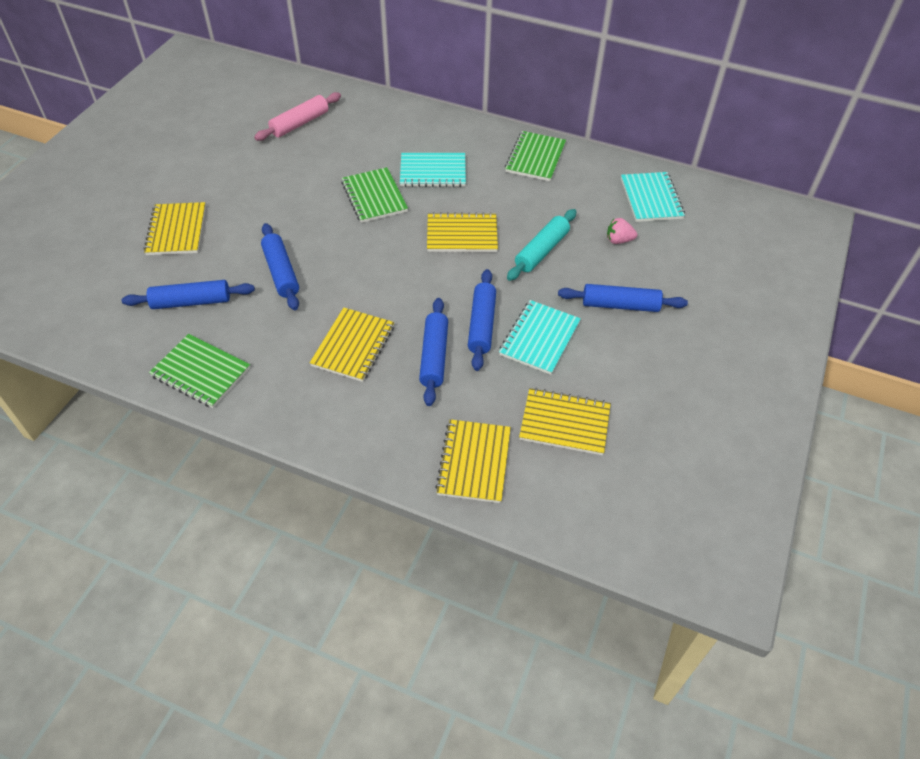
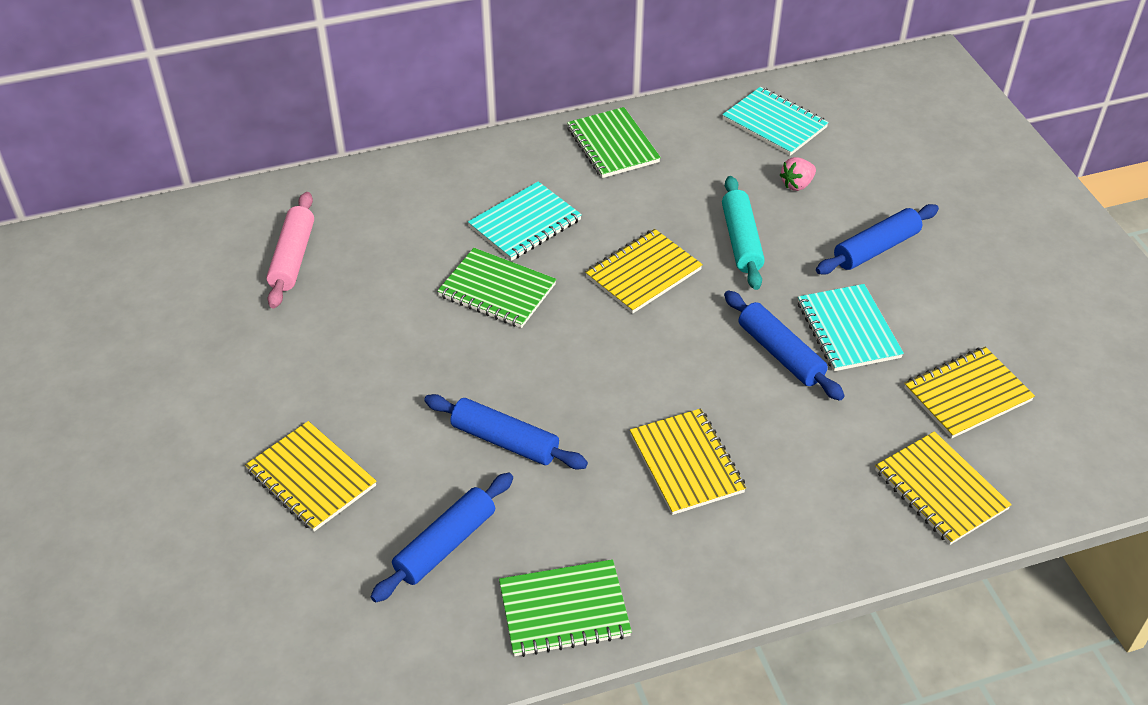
camera: 40 degrees left, 5 degrees down
(434, 356) = (777, 416): blue rolling pin -> none

